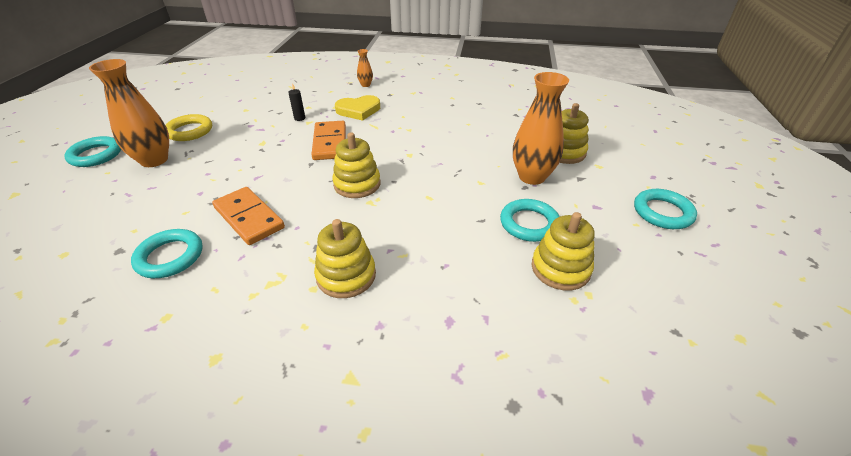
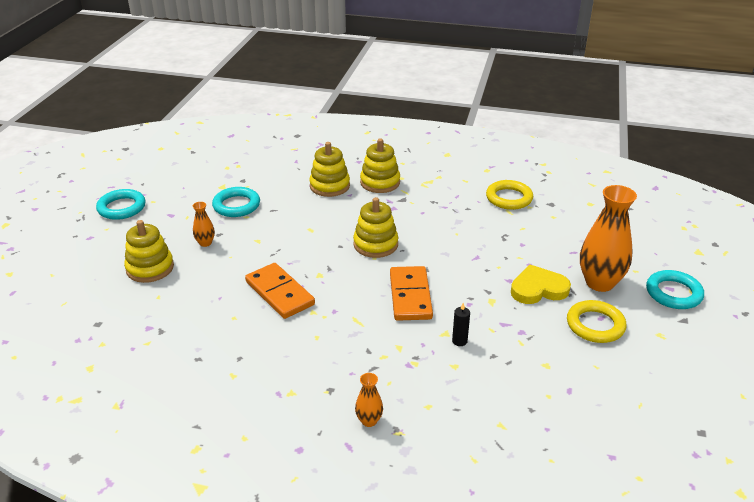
camera: 175 degrees left, 5 degrees down
(170, 257) = (509, 198): turquoise ring -> yellow ring
(249, 218) = (464, 221): orange domino -> orange domino (280, 293)
(358, 110) = (378, 353): yellow heart -> yellow heart (538, 289)
(532, 177) = (205, 243): orange vase -> orange vase, size x0.46
(560, 268) = (234, 179): yellow stacking toy -> yellow stacking toy (329, 186)

